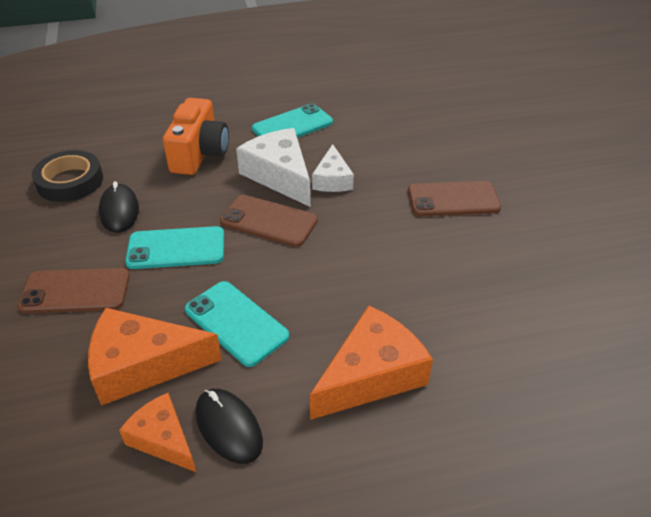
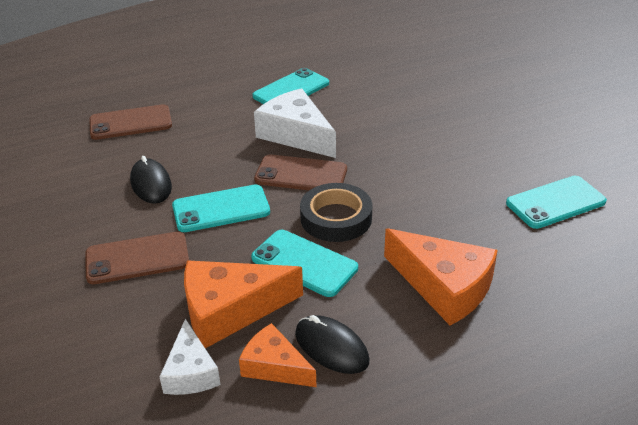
camera: 10 degrees left, 5 degrees down
(70, 181) = (89, 164): black tape -> black tape (336, 218)
(199, 154) = (210, 125): orange camera -> none
(332, 179) = (347, 132): white cheese -> white cheese (190, 372)
(371, 375) = (444, 287): orange cheese -> orange cheese turned 90 degrees clockwise
(453, 199) = (465, 135): brown phone -> brown phone (130, 123)
(526, 292) = (555, 202): none -> turquoise phone

